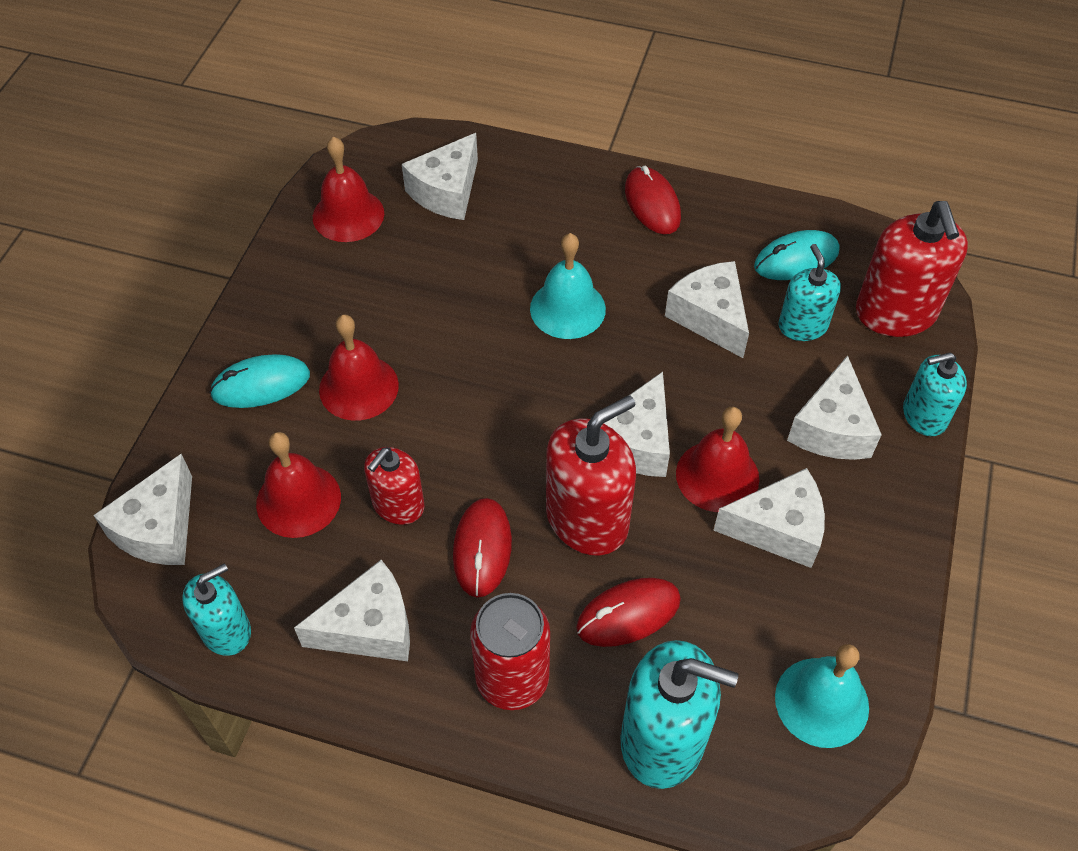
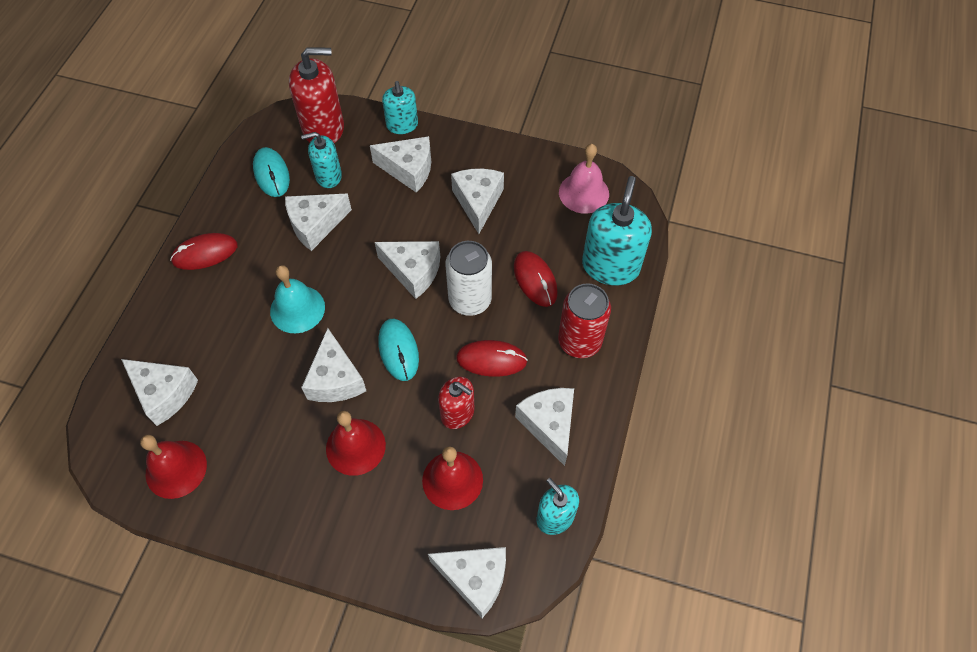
camera: 90 degrees left, 5 degrees up
(261, 384) = (347, 520): turquoise mouse -> turquoise mouse (398, 350)
(458, 359) = (335, 379): none -> white cheese
(587, 519) = (470, 300): red soap dispenser -> white can
(717, 476) = (440, 229): red bell -> none
(821, 702) = (583, 193): turquoise bell -> pink bell

